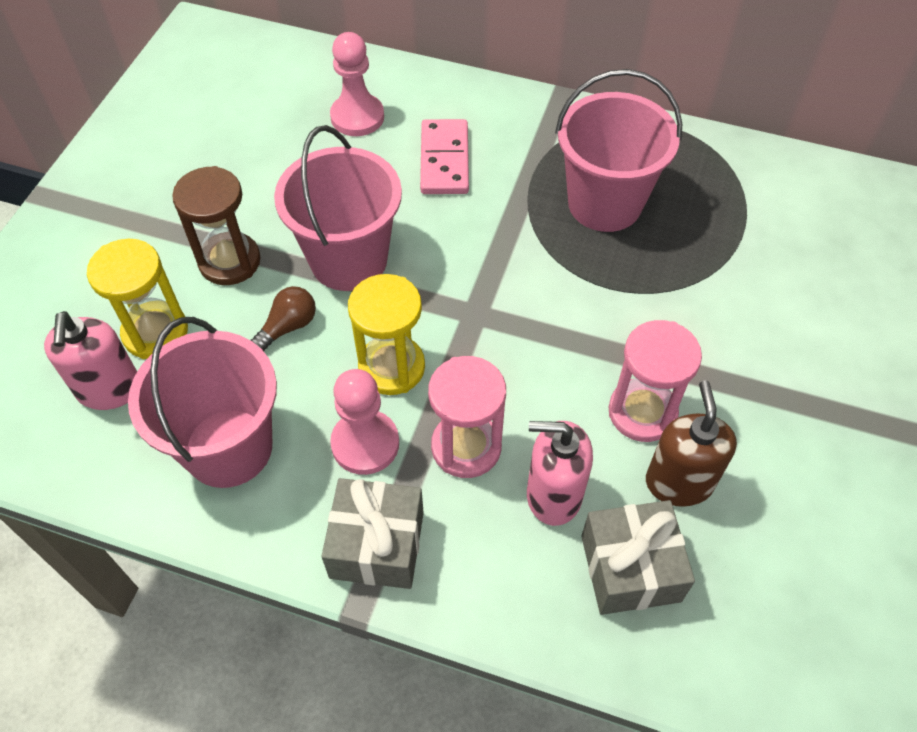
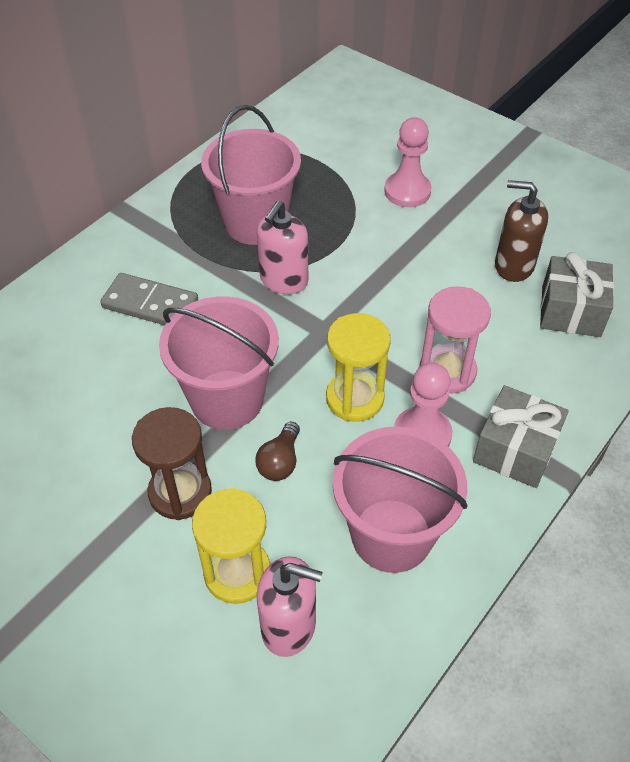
camera: 70 degrees left, 5 degrees down
(288, 327) = (280, 462): brown light bulb -> brown light bulb turned 135 degrees counterclockwise
(357, 117) = (56, 351): pink pawn -> pink pawn (407, 191)
(444, 160) = (150, 304): pink domino -> grey domino
(553, 495) = (504, 333): pink soap dispenser -> pink soap dispenser (283, 280)
(642, 412) = (452, 265): pink hourglass -> none

